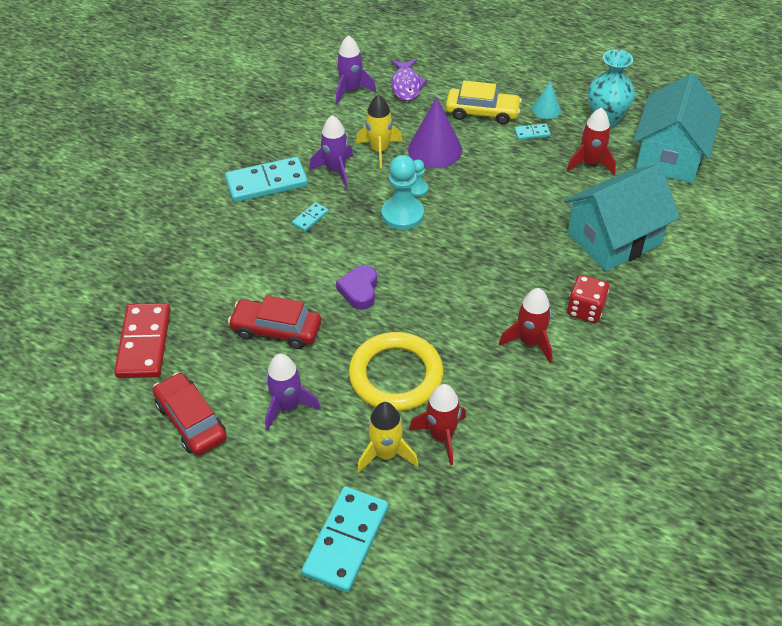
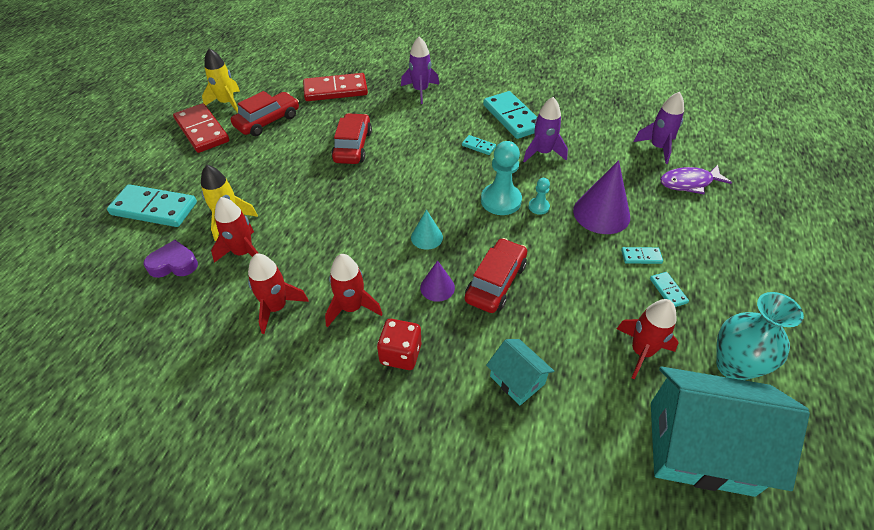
camera: 80 degrees right, 0 degrees up
(187, 501) = (202, 130): none -> red domino
(287, 406) = (278, 163): purple rocket -> purple rocket (420, 91)
(359, 290) = (401, 185): purple heart -> purple heart (174, 264)
(379, 150) = (582, 176): yellow rocket -> yellow rocket (227, 103)
(396, 375) = (308, 217): yellow ring -> none
(482, 112) = (680, 245): yellow car -> none
(492, 138) = (641, 257): none -> turquoise domino
(510, 235) = (495, 282): none -> red car
(511, 276) = (437, 287): none -> purple cone
(524, 403) = (276, 307): none -> red rocket
(546, 109) = (719, 302): turquoise cone -> turquoise cone (426, 237)
(614, 239) = (517, 380): turquoise house -> turquoise house, size x0.49

